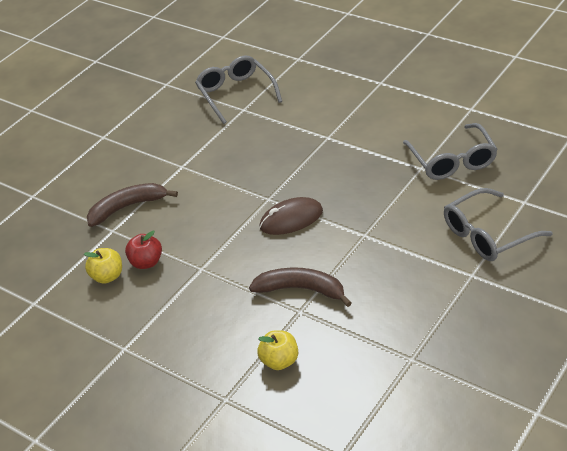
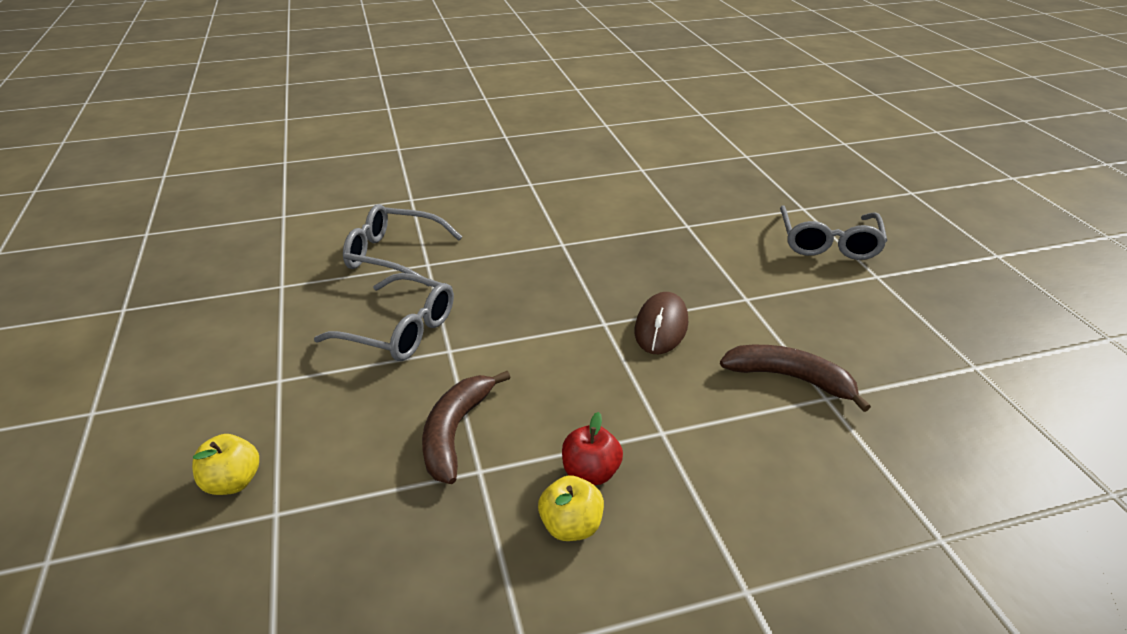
camera: 55 degrees left, 5 degrees down
(280, 361) = (904, 457): yellow apple -> yellow apple (232, 482)
(301, 290) = (790, 378): brown banana -> brown banana turned 60 degrees clockwise
(452, 160) = (699, 209): grey glasses -> grey glasses (399, 330)

